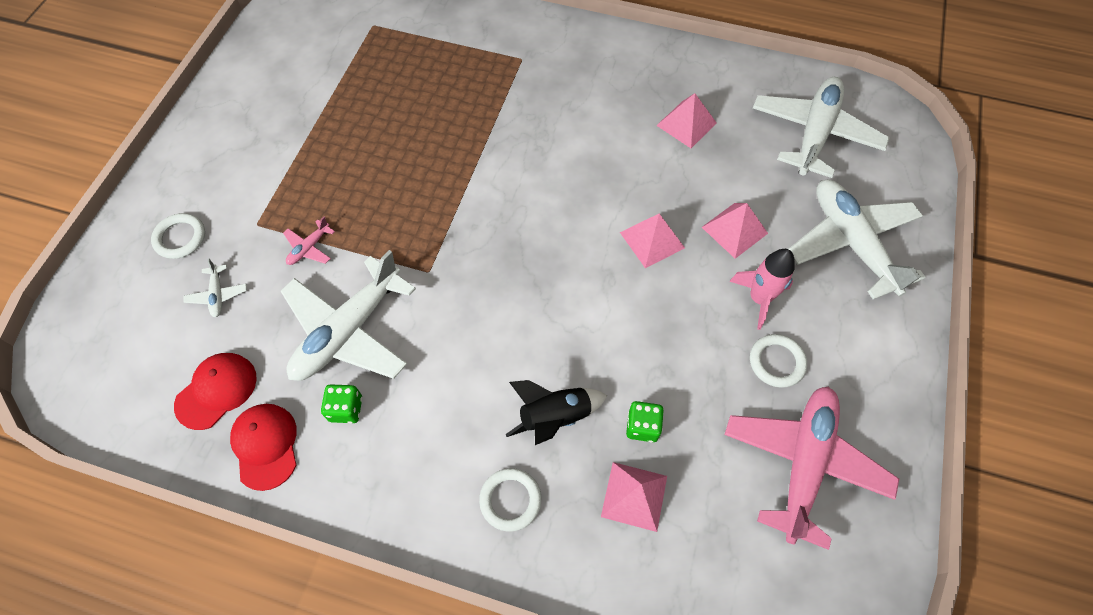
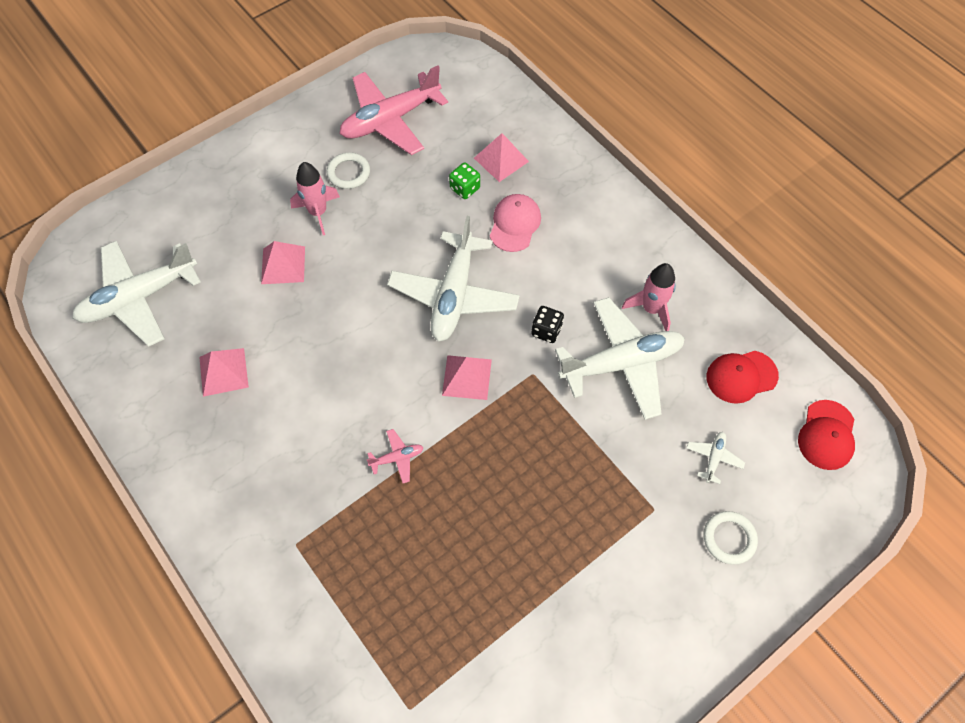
camera: 145 degrees left, 0 degrees up
(265, 446) = (719, 317): red cap -> red cap (826, 435)
(309, 248) = (618, 455): pink plane -> pink plane (397, 458)
(346, 409) = (651, 309): green dice -> pink rocket
(442, 319) = (546, 330): none -> black dice
(510, 500) = (575, 198): white ring -> none
(555, 417) = (515, 224): black rocket -> pink cap
(652, 240) = (348, 294): pink pyramid -> pink pyramid (467, 377)
(851, 243) = (217, 208): white plane -> white plane (454, 295)

